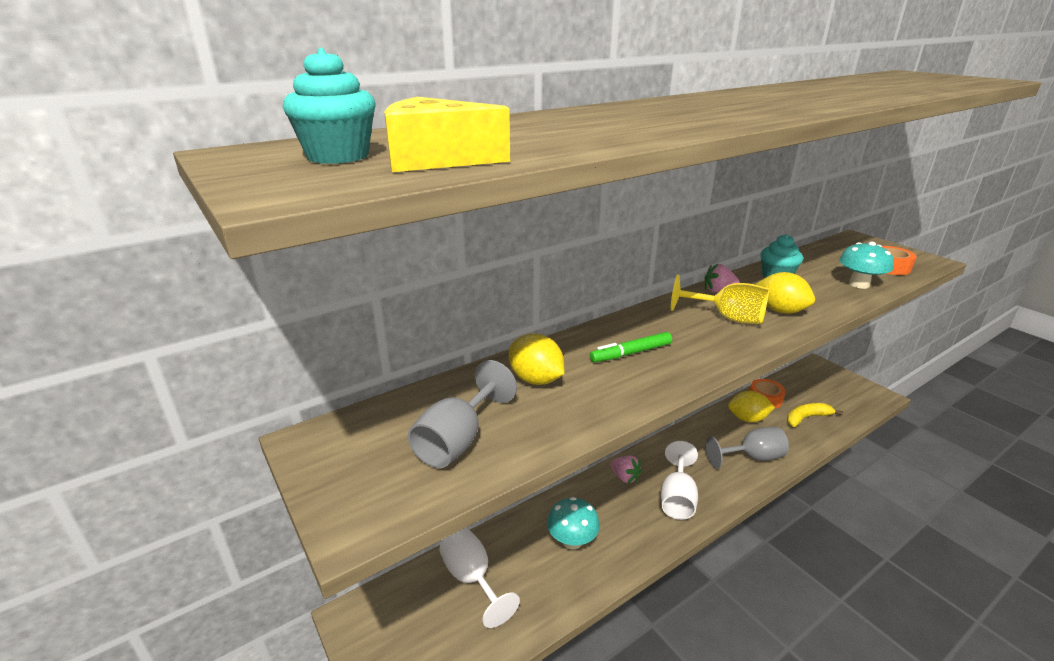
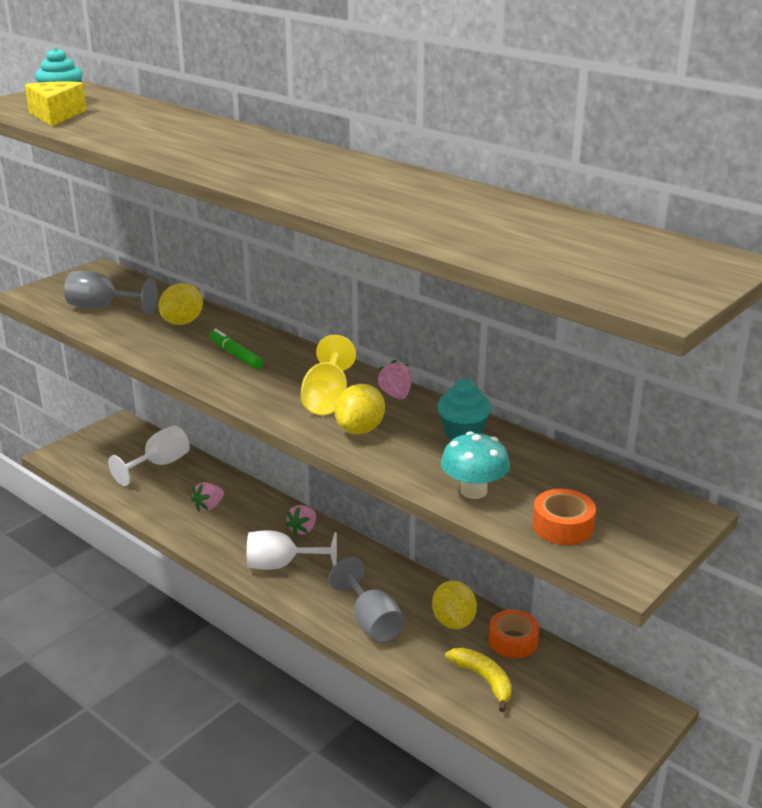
camera: 75 degrees right, 0 degrees up
(572, 541) = (208, 506): turquoise mushroom -> pink strawberry

